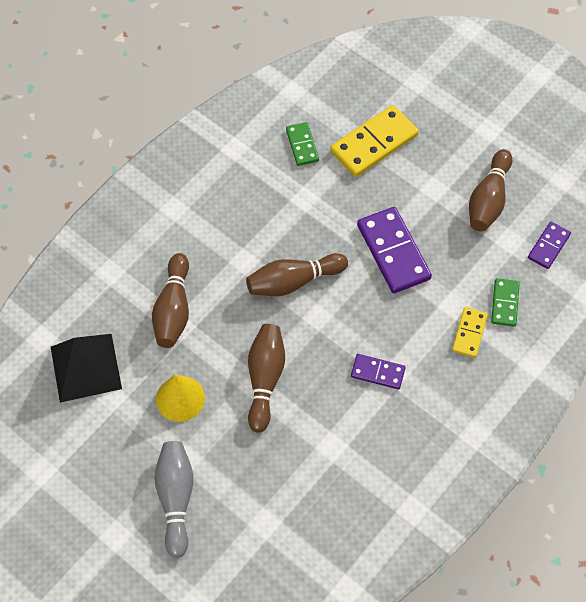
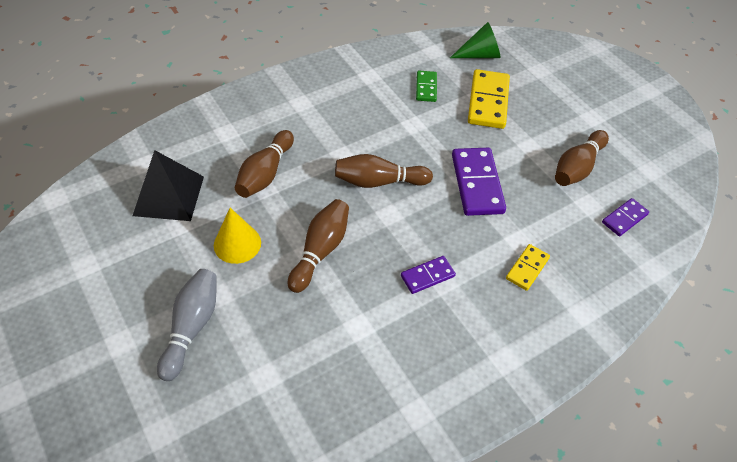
camera: 15 degrees right, 10 degrees down
(346, 81) = (480, 55): none -> green cone
(374, 143) = (488, 101): yellow domino -> yellow domino turned 60 degrees counterclockwise
(377, 372) = (427, 276): purple domino -> purple domino turned 60 degrees counterclockwise
(504, 303) = (569, 253): green domino -> none

